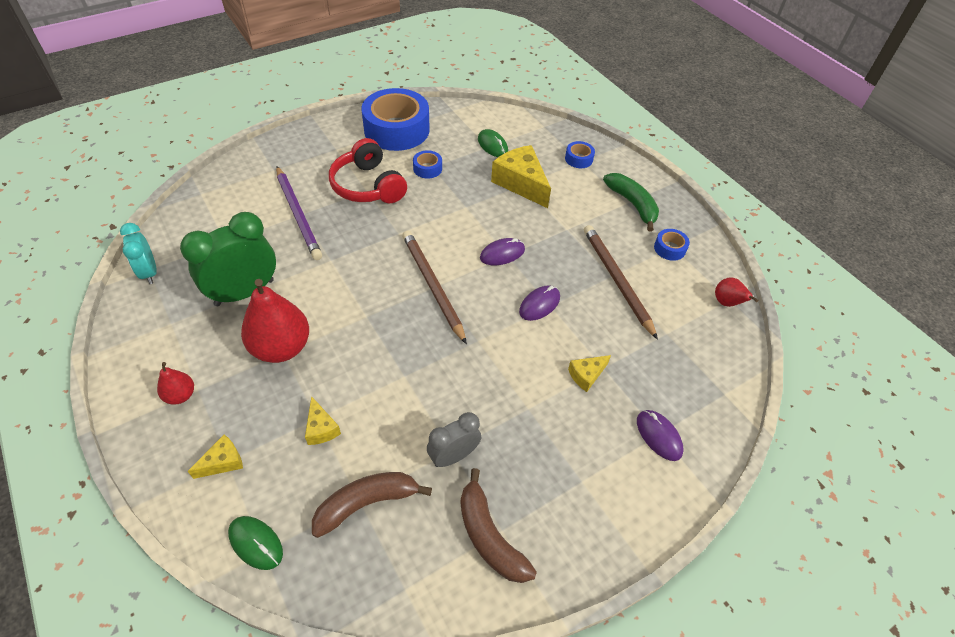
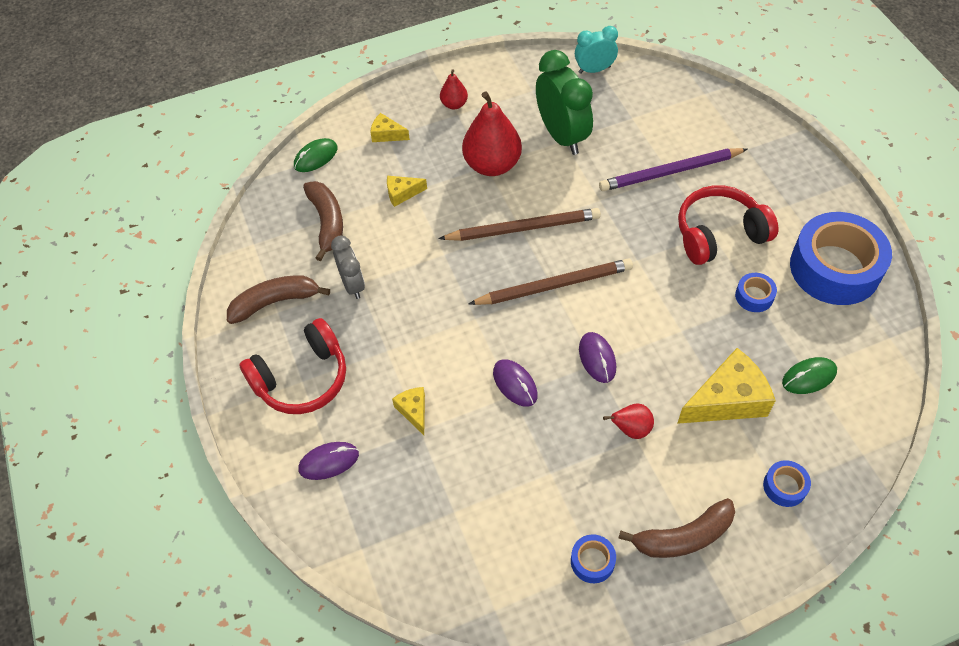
camera: 105 degrees right, 5 degrees up
(223, 462) = (387, 134): yellow cheese -> yellow cheese turned 135 degrees clockwise
(579, 482) = (302, 378): none -> red headphones
(616, 280) = (542, 477): brown pencil -> brown pencil (523, 228)
(632, 204) = (683, 537): green banana -> brown banana
(727, 303) = (489, 604): red pear -> red pear (631, 429)

